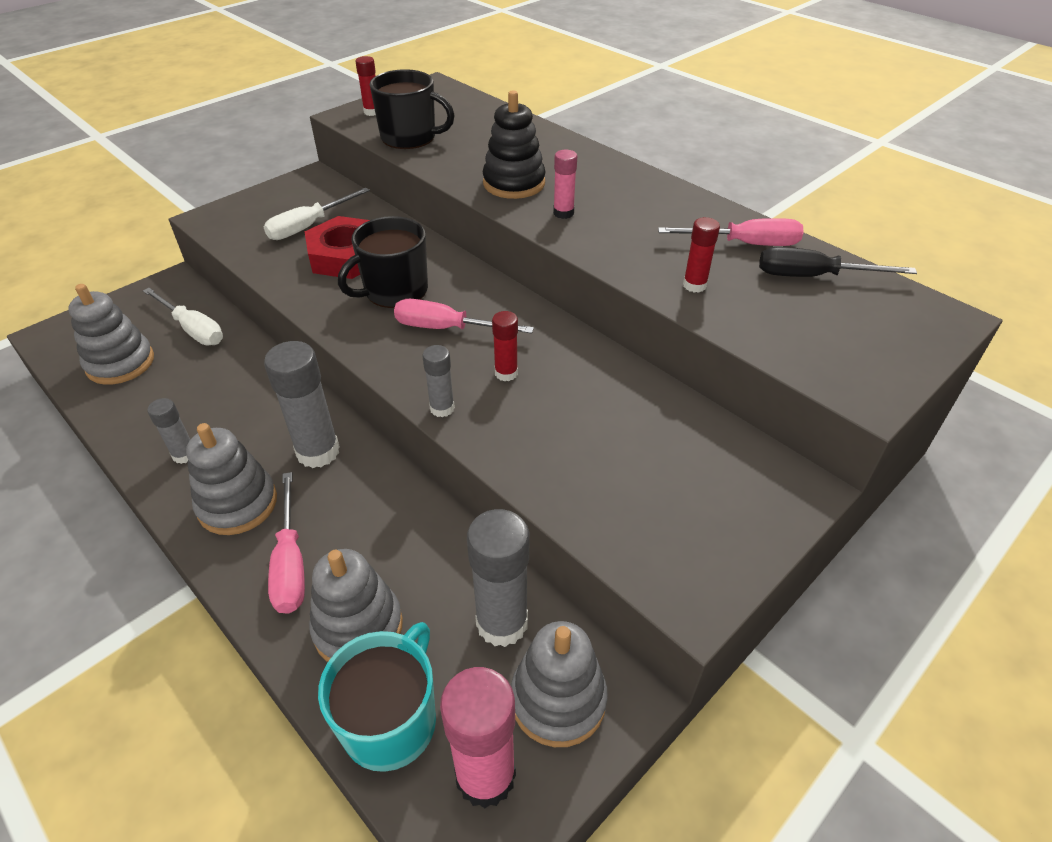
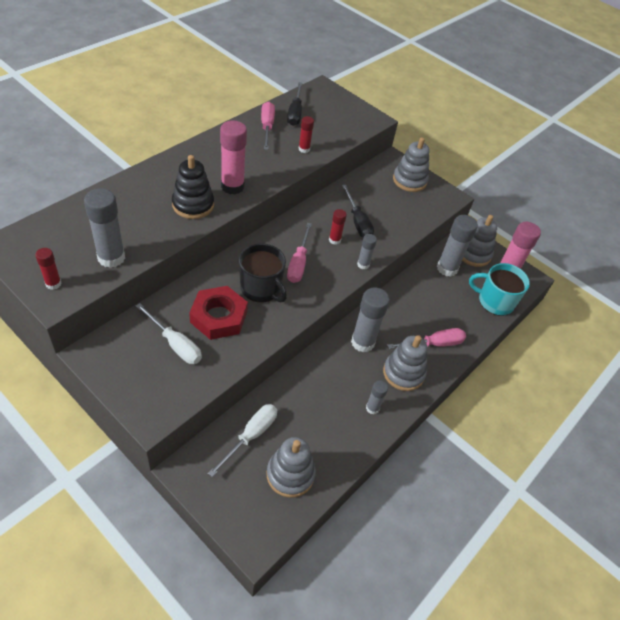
camera: 100 degrees left, 5 degrees up
(358, 627) = (460, 315): grey stacking toy -> grey stacking toy (409, 180)
(410, 137) = (111, 258): black mug -> grey glue stick
(561, 408) = (357, 222): none -> black screwdriver
(563, 213) = (232, 186): pink glue stick -> pink glue stick, size x1.86

